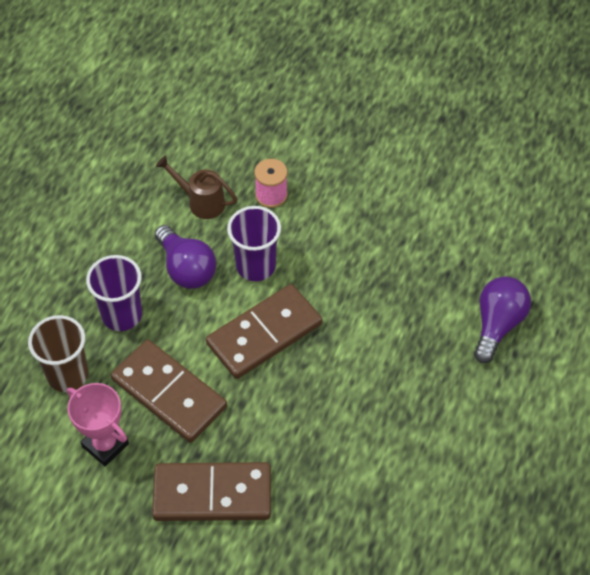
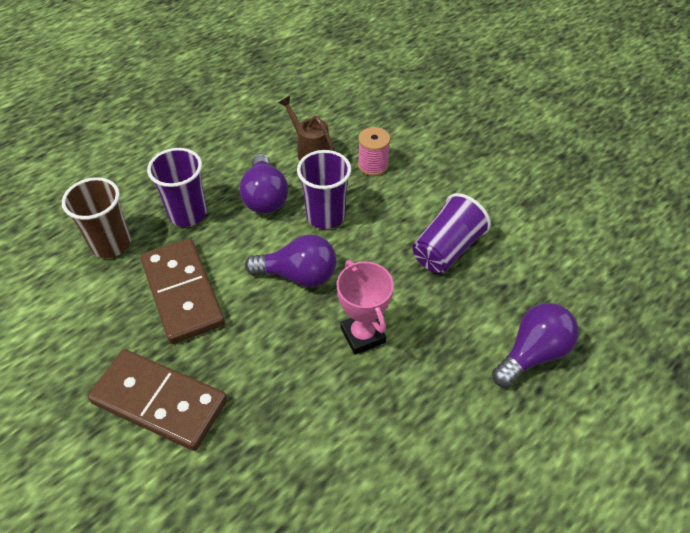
camera: 25 degrees right, 5 degrees down
(105, 445) = (99, 315): pink trophy -> pink trophy (363, 335)
(264, 334) = (298, 275): brown domino -> purple light bulb
(383, 257) = (447, 249): none -> purple cup

